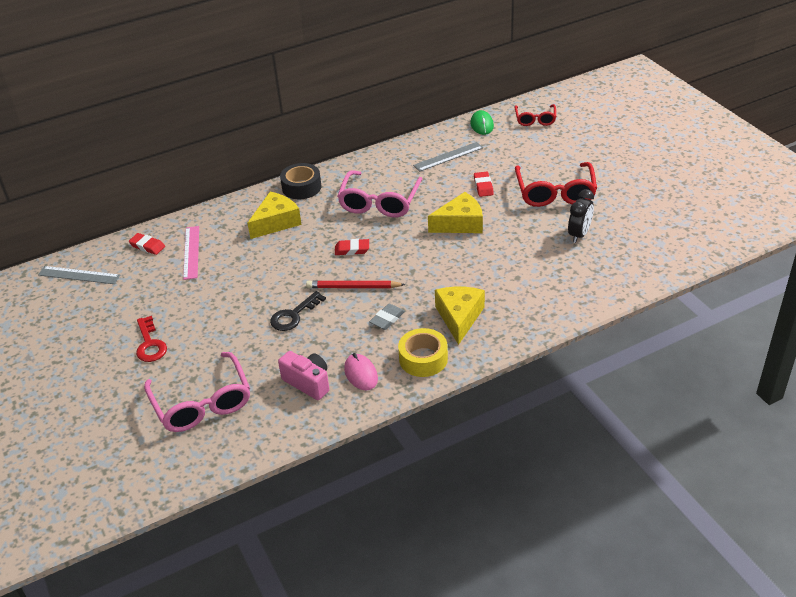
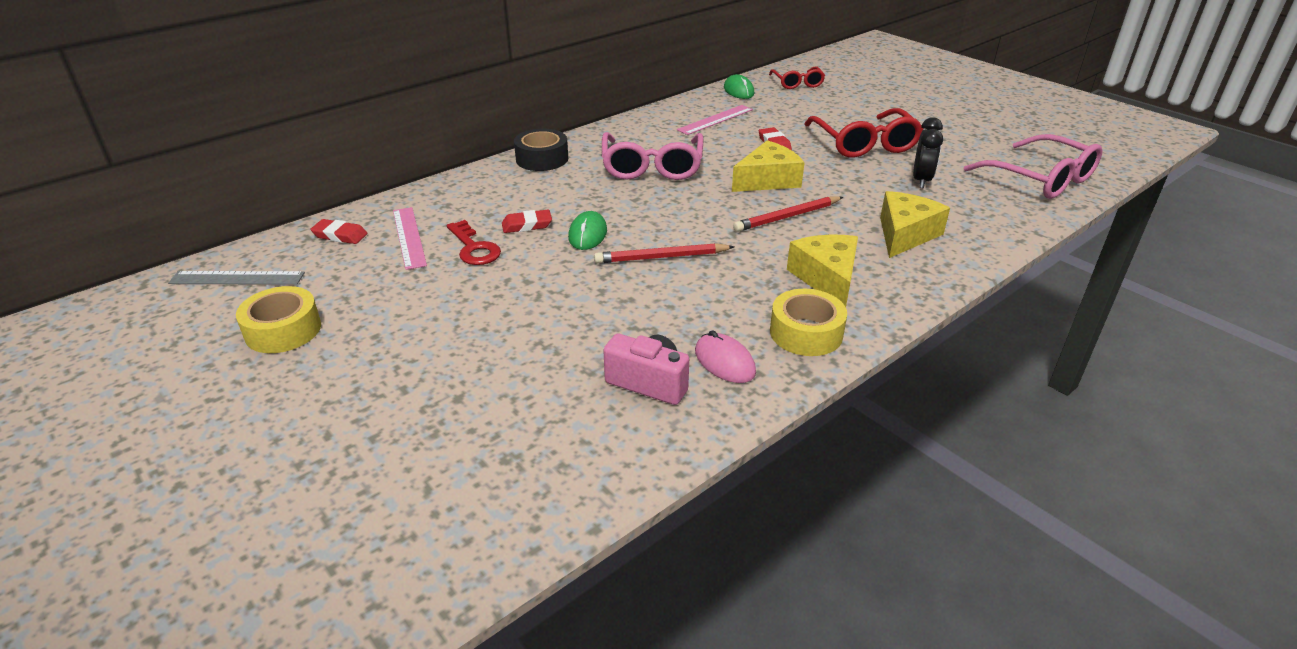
camera: 15 degrees left, 5 degrees down
(101, 318) = (283, 330): none -> yellow tape
(150, 344) = (373, 356): red key -> red key (474, 248)
(202, 403) = (485, 432): pink glasses -> pink glasses (1041, 179)
(276, 222) = (521, 196): yellow cheese -> yellow cheese (905, 234)
(294, 315) = (589, 298): black key -> none
(310, 262) = (587, 234): none -> green mouse
(352, 249) = (639, 217): red eraser -> red eraser (527, 225)
(387, 319) = (727, 290): grey eraser -> none
(448, 156) = (715, 120): grey ruler -> pink ruler
(458, 260) = (787, 217): none -> red pencil

